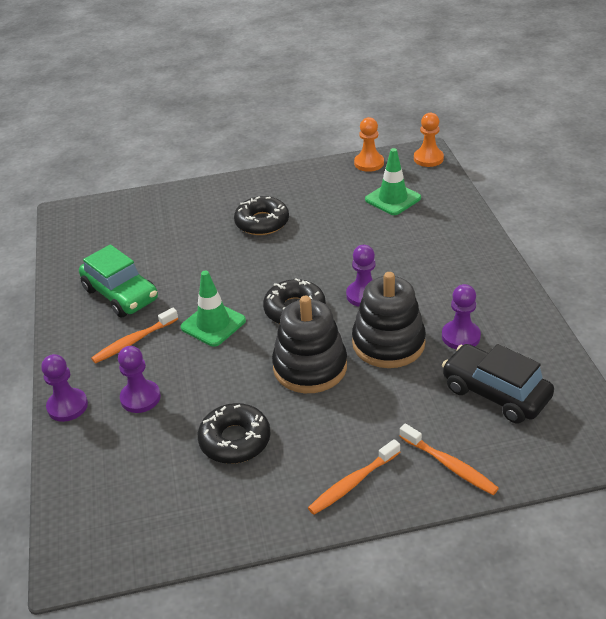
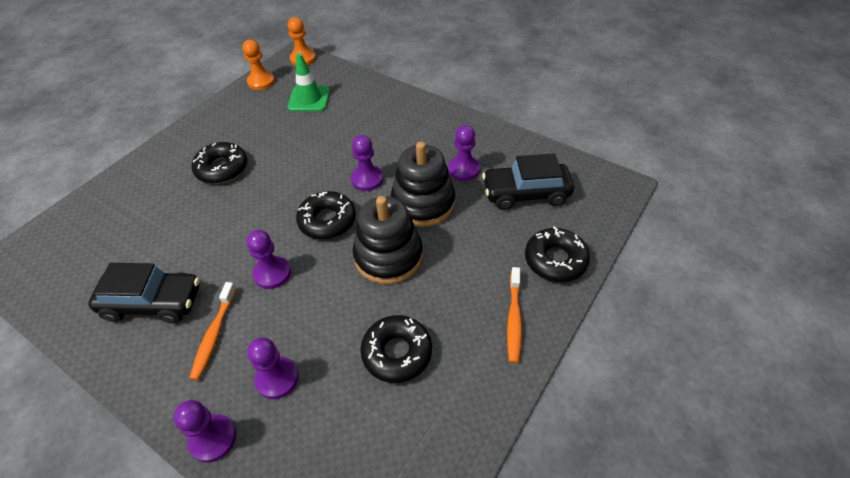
camera: 45 degrees left, 10 degrees up
(121, 294) = (153, 303): green car -> black car
(213, 324) = (272, 273): green traffic cone -> purple pawn
(450, 465) = (555, 260): orange toothbrush -> black donut

